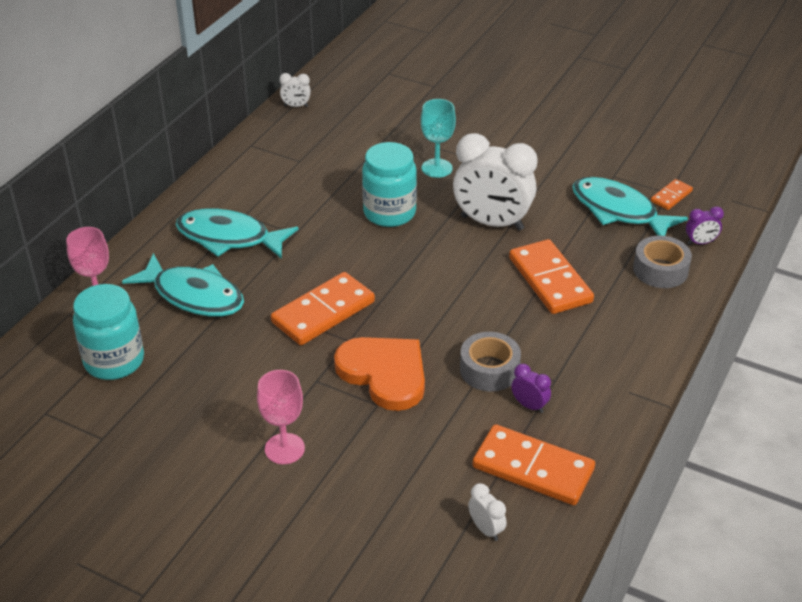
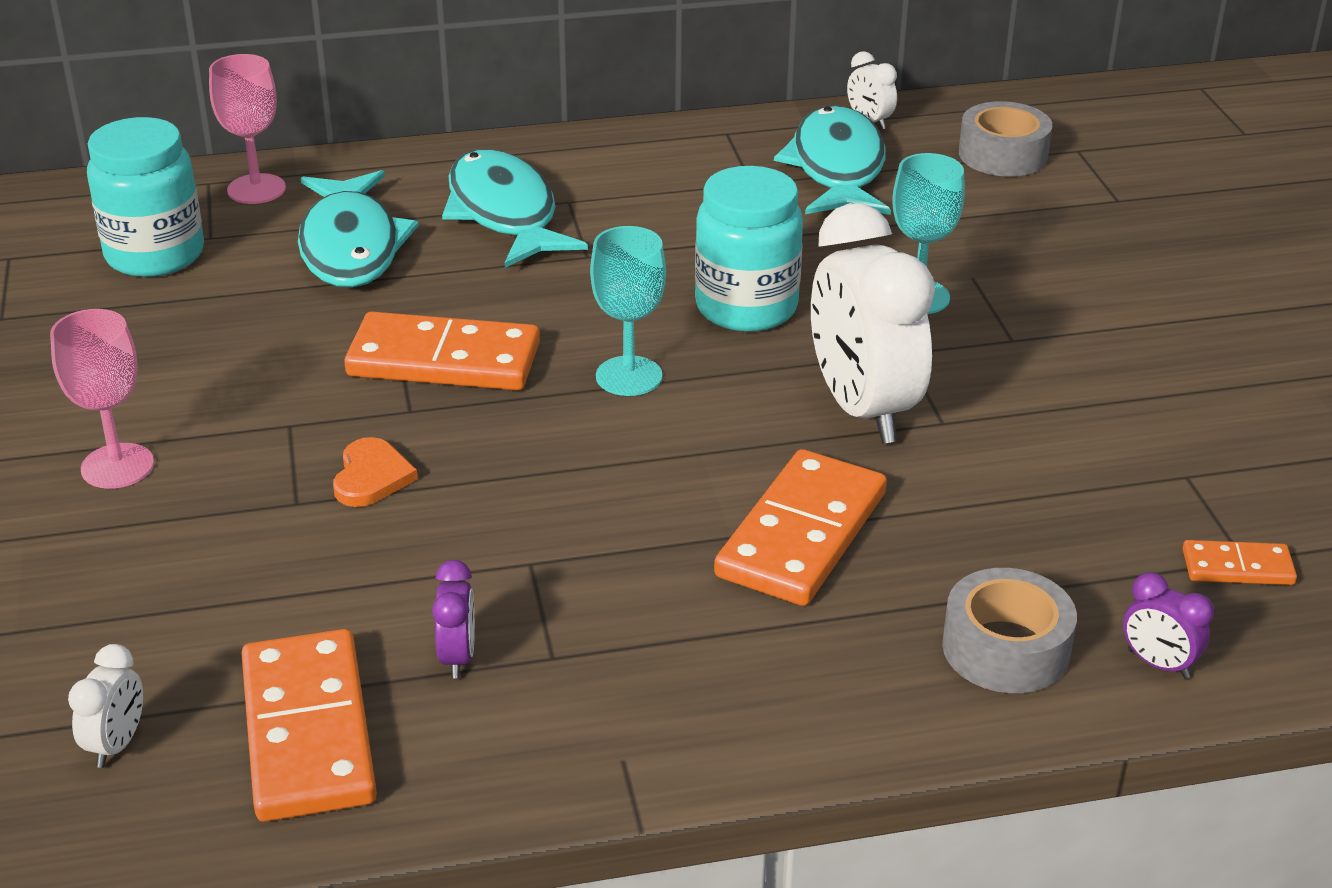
camera: 50 degrees right, 5 degrees down
(384, 373) = (371, 477): orange heart -> orange heart, size x0.49
(399, 268) = (629, 376): none -> turquoise goblet
(489, 369) = (497, 574): grey tape -> grey tape (1003, 154)
(618, 211) = (1097, 525): turquoise fish -> turquoise fish (837, 168)

